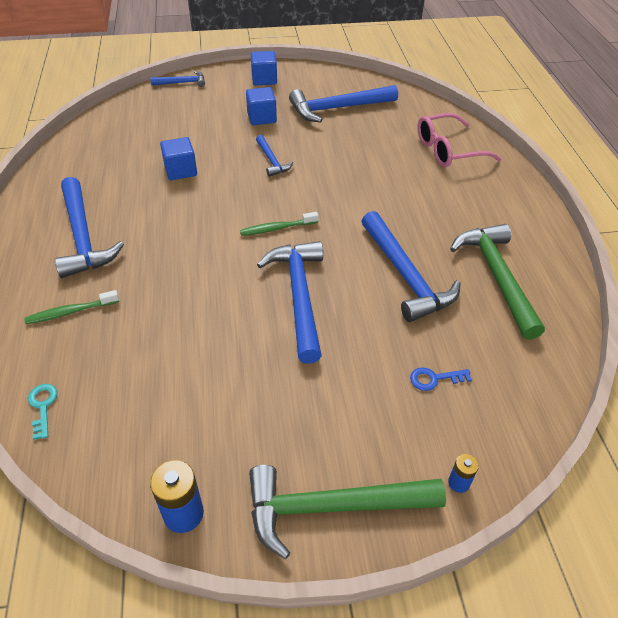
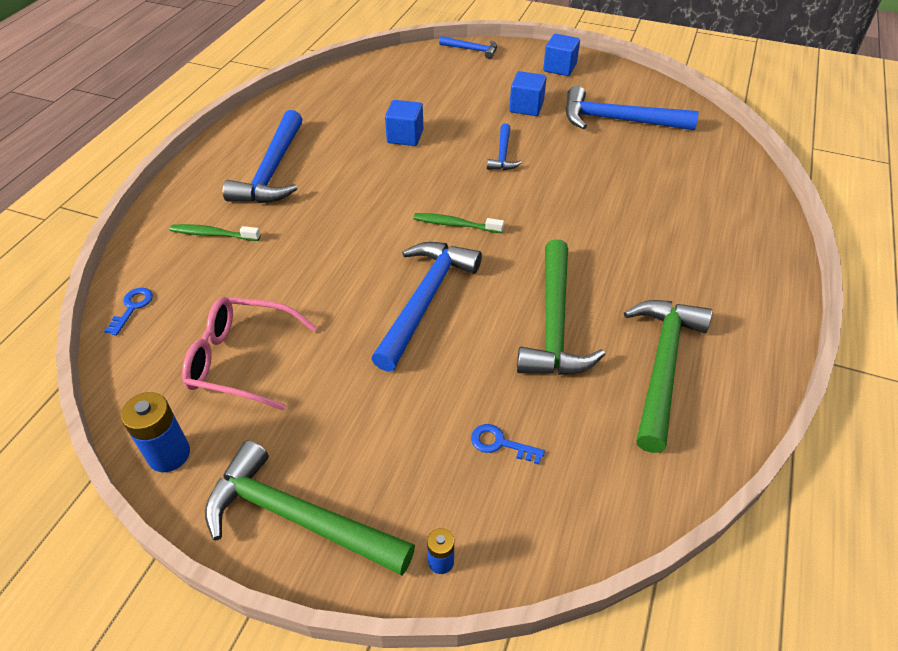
camera: 30 degrees right, 0 degrees up
(43, 406) = (132, 308): turquoise key -> blue key
(405, 276) = (554, 323): blue hammer -> green hammer
(448, 150) = (716, 204): pink glasses -> pink glasses (241, 360)

